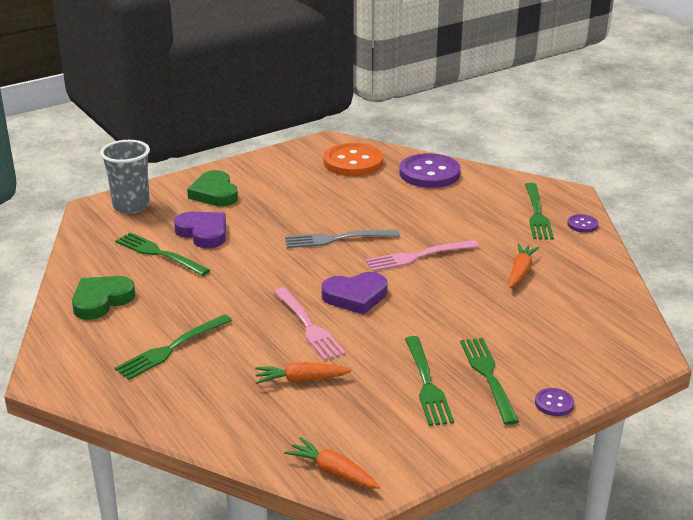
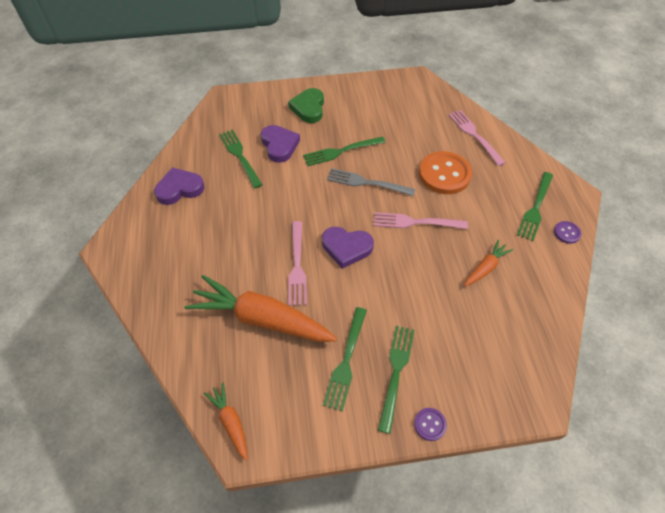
camera: 25 degrees right, 25 degrees up
(101, 300) = (179, 189): green heart -> purple heart
(131, 206) = (248, 103): grey cup -> none
(171, 348) = (196, 252): green fork -> green fork (341, 151)
(301, 380) = (261, 319): orange carrot -> orange carrot, size x2.10
(353, 162) = (423, 106): orange button -> orange button (444, 174)
(429, 173) = (474, 135): purple button -> pink fork

